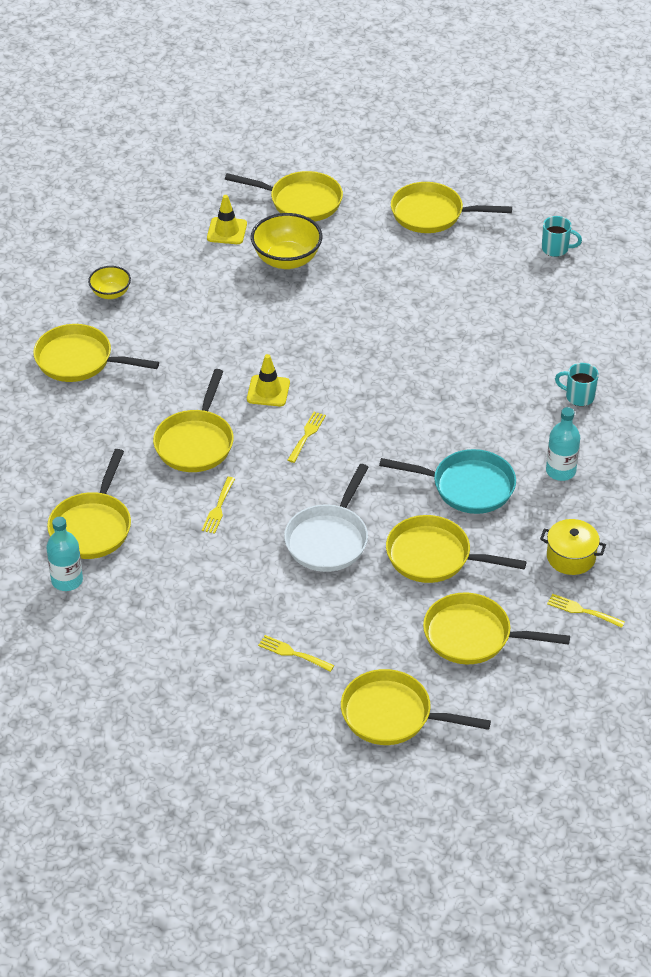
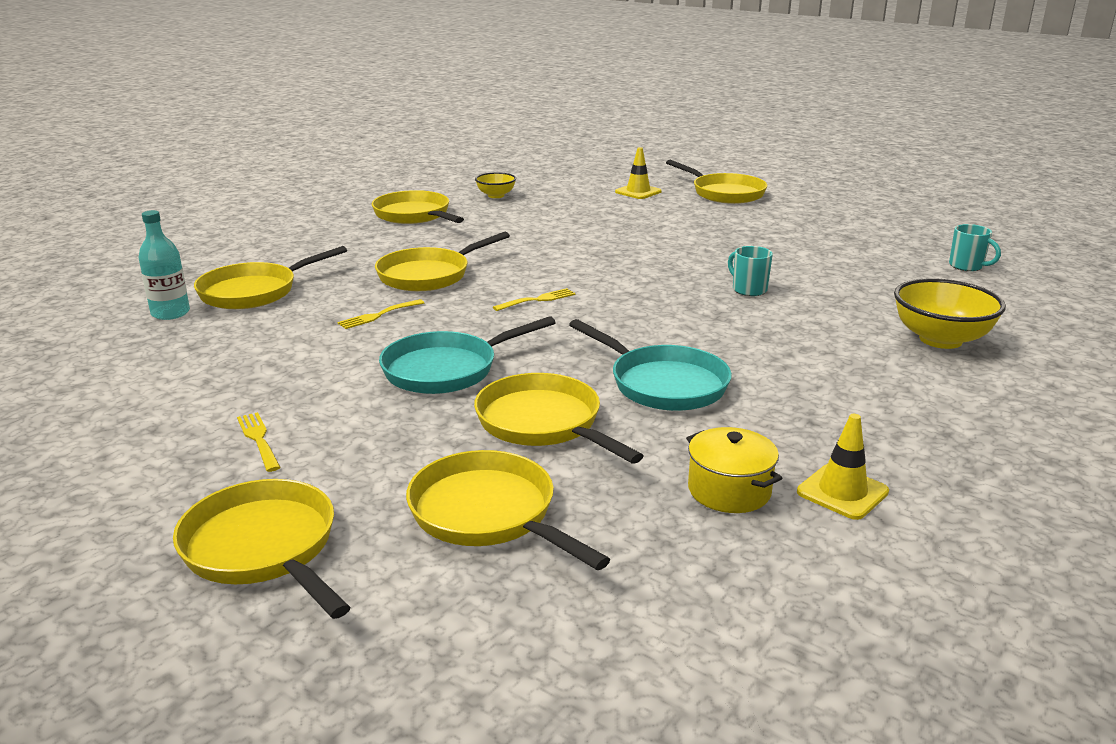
camera: 35 degrees right, 20 degrees down
(268, 391) = (543, 267): yellow traffic cone -> yellow traffic cone (842, 492)
(287, 259) = (670, 213): yellow bowl -> yellow bowl (940, 339)
(328, 539) = (446, 369): white pan -> turquoise pan
(432, 214) = (846, 222): yellow pan -> none
(560, 471) = (803, 410): turquoise bottle -> none
(578, 396) = (893, 361): turquoise mug -> turquoise mug (748, 289)
(582, 611) = (682, 554): yellow fork -> none

